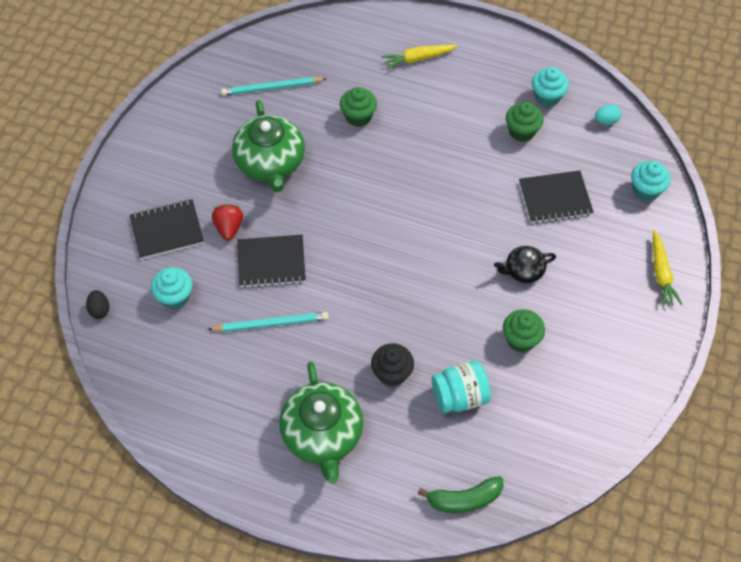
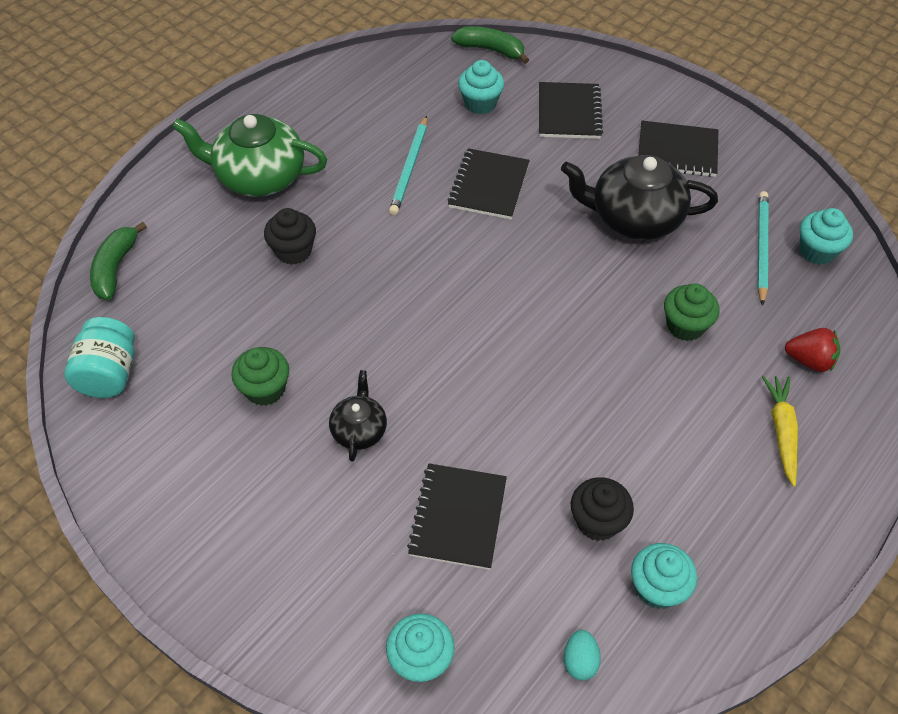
camera: 110 degrees right, 5 degrees down
(100, 310) = (491, 50): black egg -> green banana
(189, 151) = (677, 151): none -> black notebook
(229, 228) = (552, 161): red strawberry -> red strawberry (809, 360)
(263, 59) = (817, 251): none -> turquoise cupcake
(270, 163) = (634, 218): green teapot -> black teapot
(460, 396) = (229, 302): turquoise jar -> turquoise jar (109, 374)
(521, 131) = (597, 521): green cupcake -> black cupcake
(661, 273) = (268, 608): yellow carrot -> none

